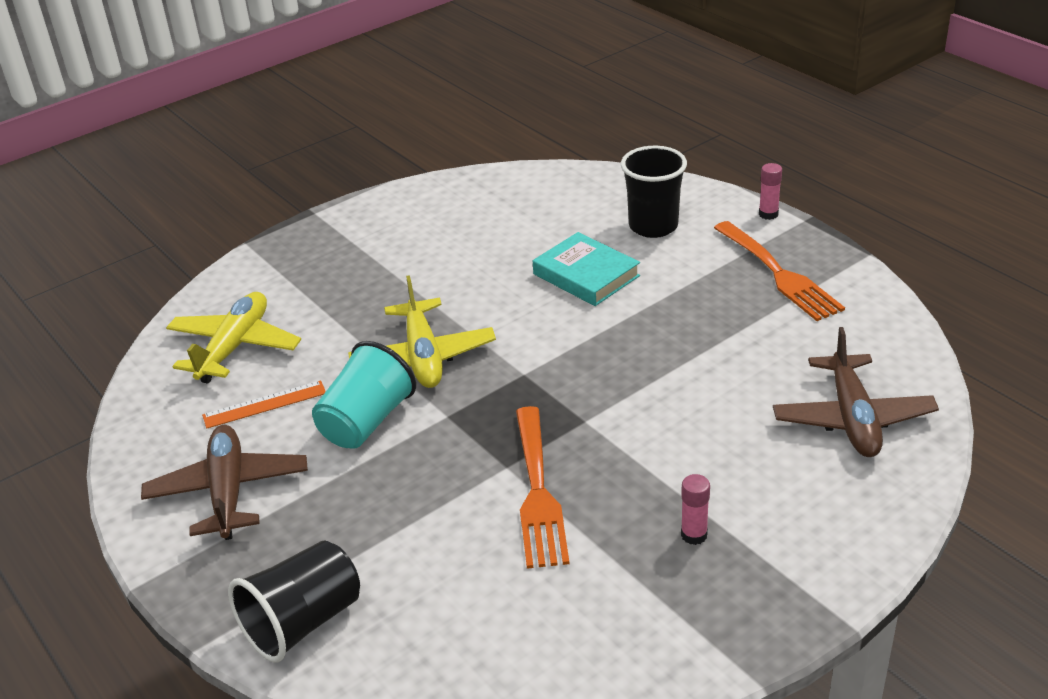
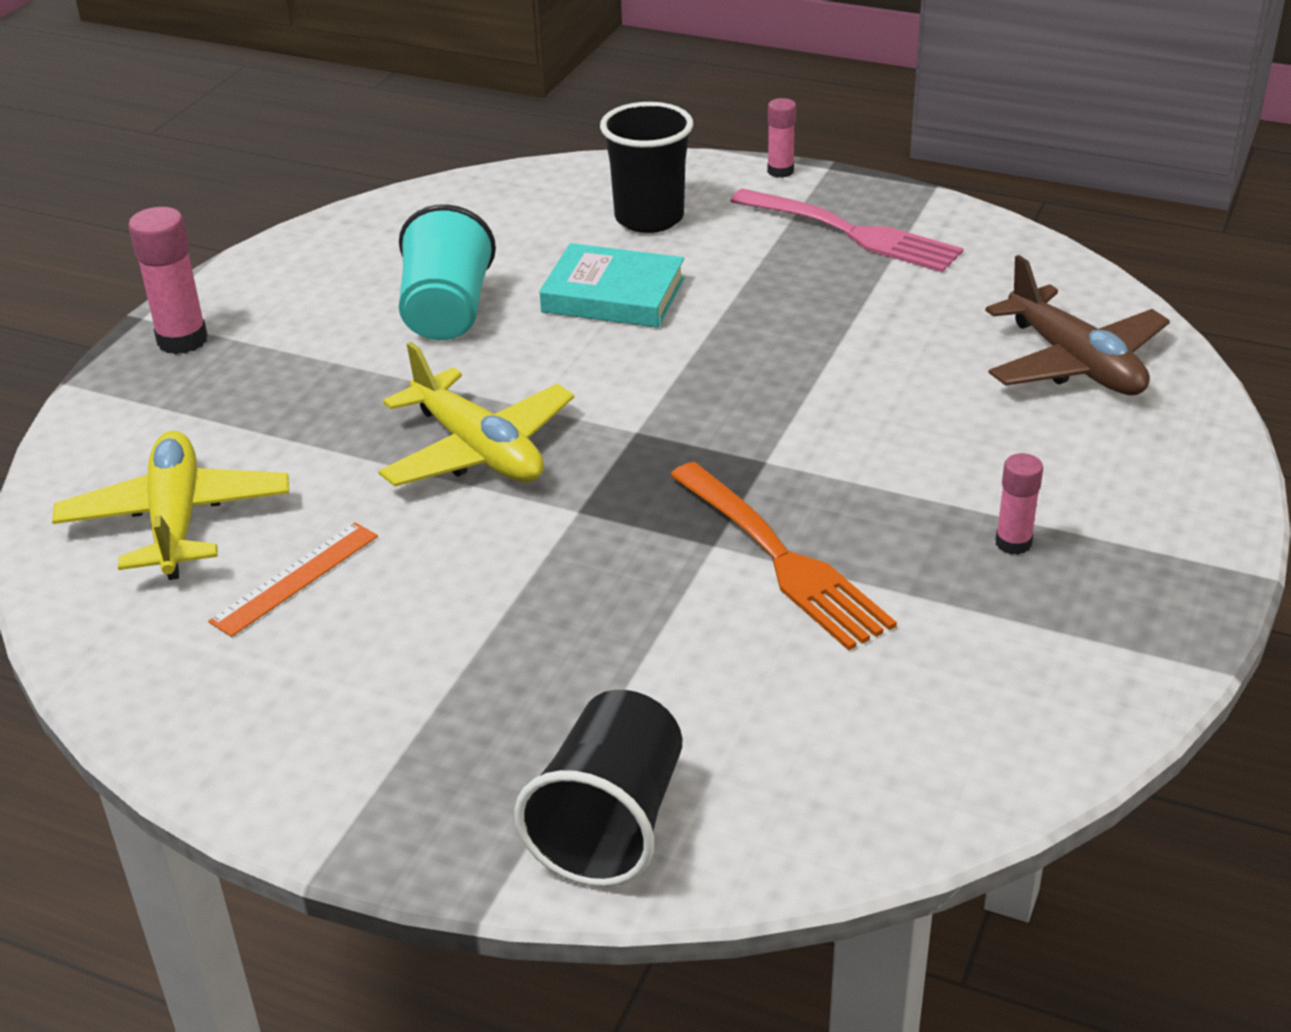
camera: 30 degrees left, 0 degrees up
(228, 492) = (344, 705): brown plane -> none
(323, 234) = (182, 340): none -> pink glue stick
(366, 422) = (470, 553): turquoise cup -> turquoise cup (446, 312)
(779, 274) = (853, 233): orange fork -> pink fork

